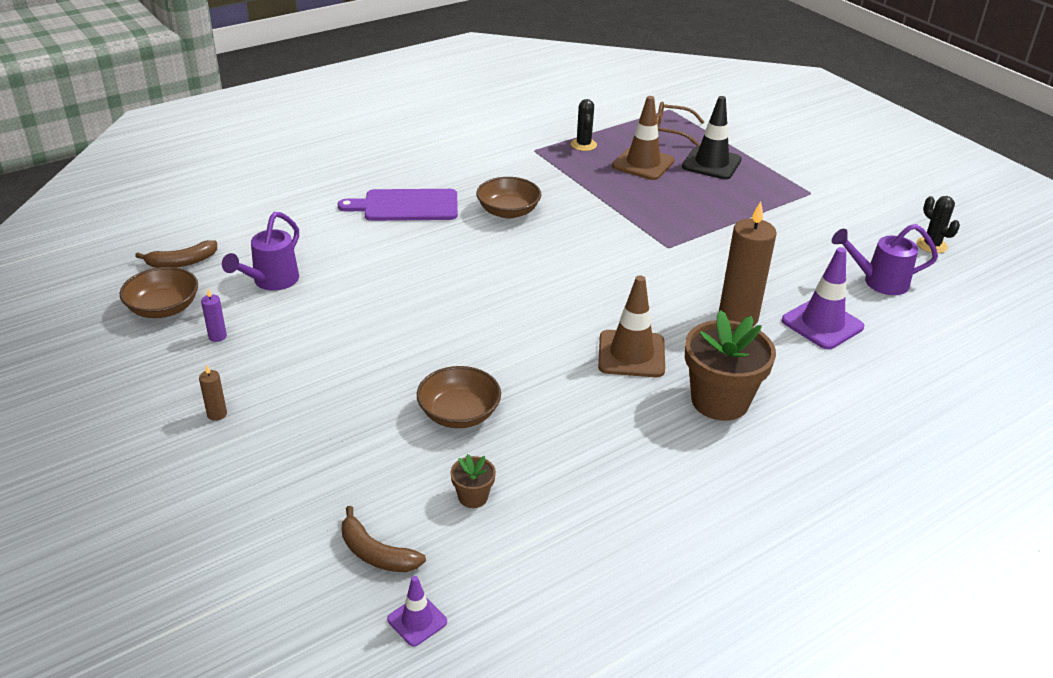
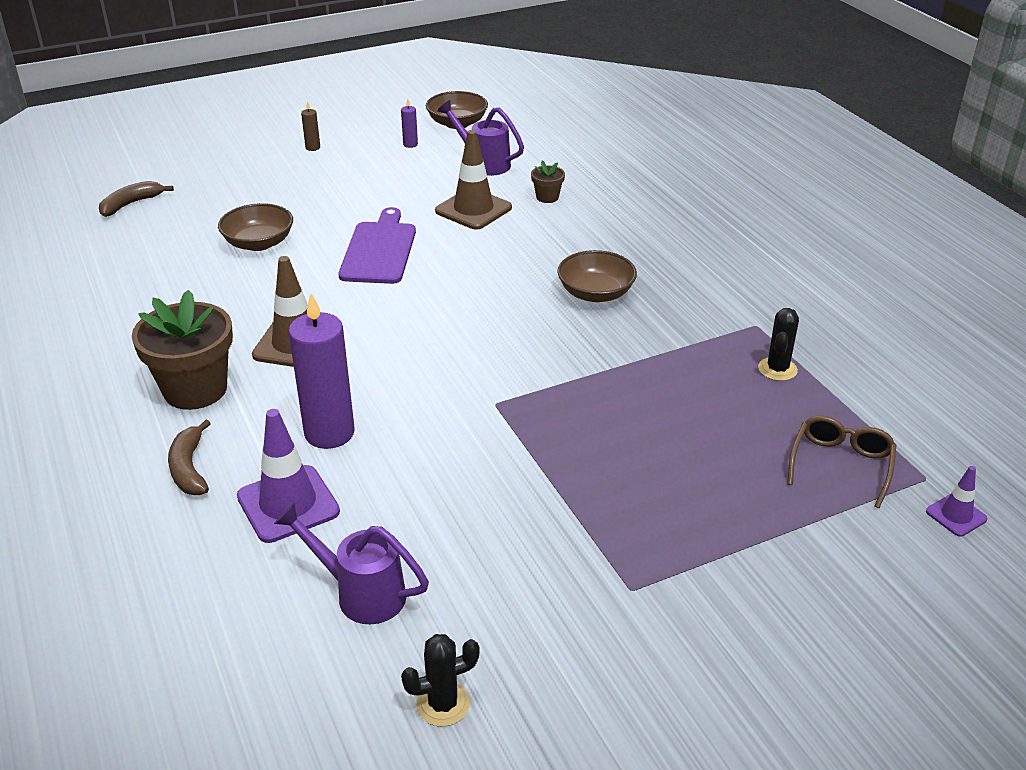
camera: 100 degrees right, 0 degrees up
(182, 262) = (524, 127): brown banana -> brown banana (189, 468)
(406, 206) = (613, 230): purple cutting board -> purple cutting board (379, 250)
(417, 620) = (61, 217): purple traffic cone -> purple traffic cone (956, 515)
(473, 497) = (158, 243): brown flower pot -> brown flower pot (547, 197)
(583, 145) = (777, 369): black cactus -> black cactus turned 75 degrees counterclockwise
(643, 164) = (723, 417): brown traffic cone -> brown traffic cone (473, 209)
(711, 163) = (729, 490): black traffic cone -> none
(738, 317) = (329, 433): brown candle -> purple candle
(878, 282) = (360, 593): purple watering can -> purple watering can turned 75 degrees counterclockwise

